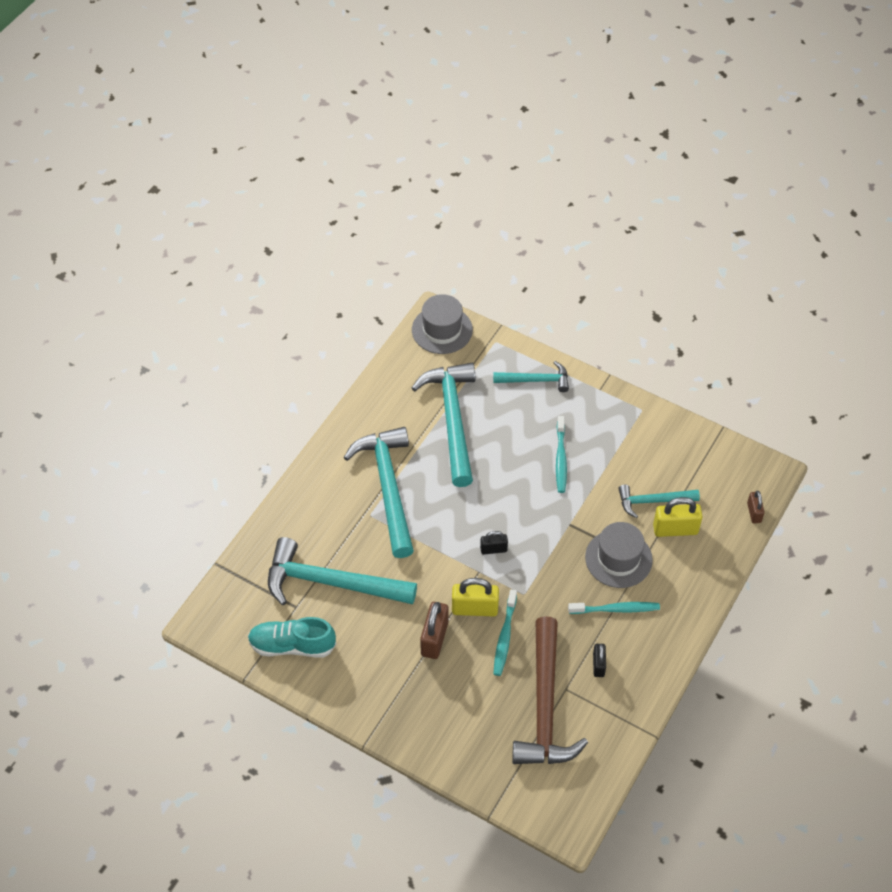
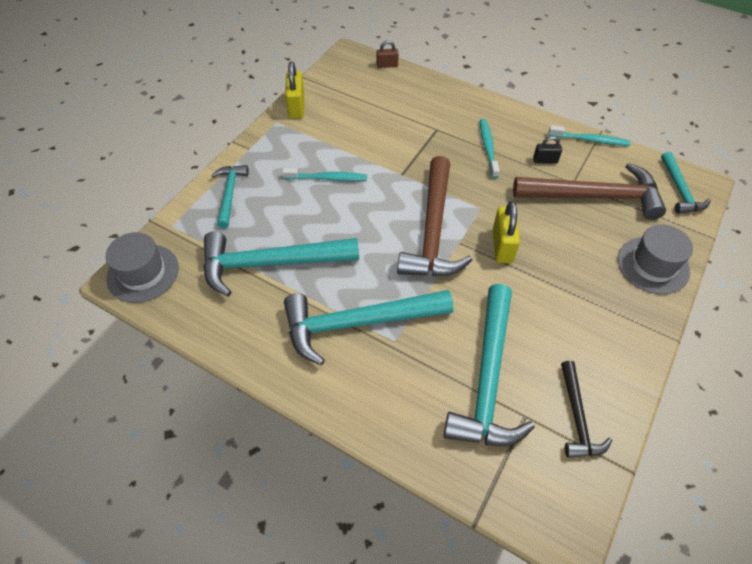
camera: 90 degrees left, 0 degrees up
(292, 645) = (577, 417): turquoise shoe -> black hammer
(434, 638) = (542, 279): brown padlock -> none
(493, 549) = (433, 230): black padlock -> brown hammer
(504, 637) = (529, 223): turquoise toothbrush -> turquoise toothbrush (590, 140)
(618, 558) = (436, 144): grey hat -> grey hat (653, 265)
(653, 501) = (376, 120): turquoise hammer -> turquoise hammer (680, 190)
(675, 529) = (404, 108): yellow padlock -> yellow padlock (296, 107)

